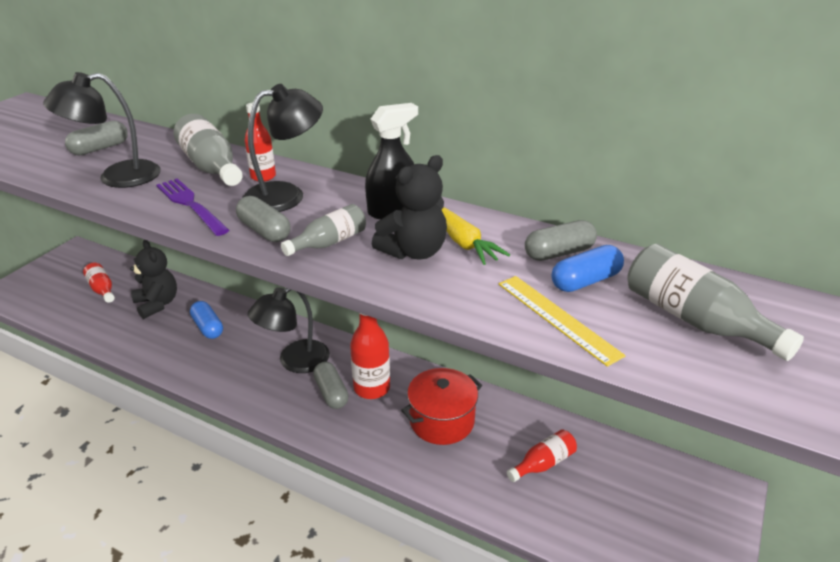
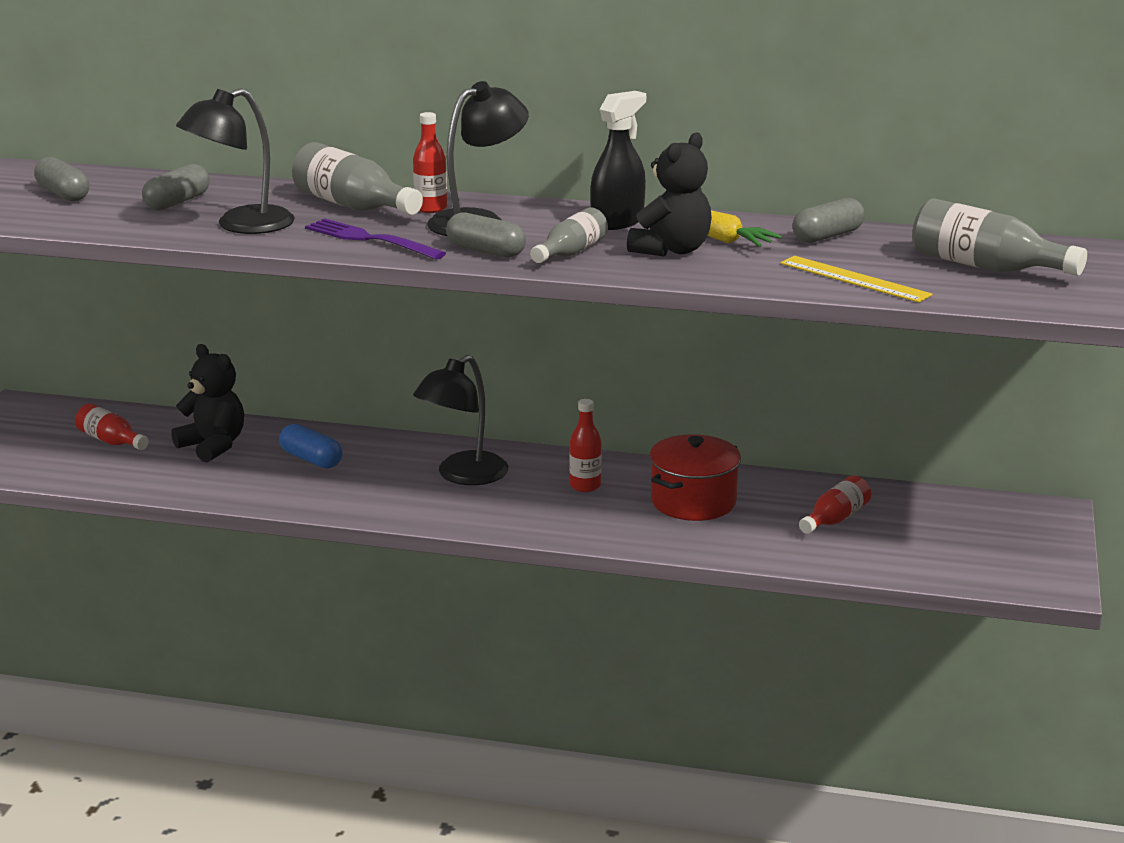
camera: 15 degrees left, 10 degrees down
(331, 393) = (534, 497): grey capsule -> grey capsule (63, 194)
(372, 388) = (585, 486): red bottle -> red bottle, size x0.63
(585, 281) = (867, 253): blue capsule -> none

